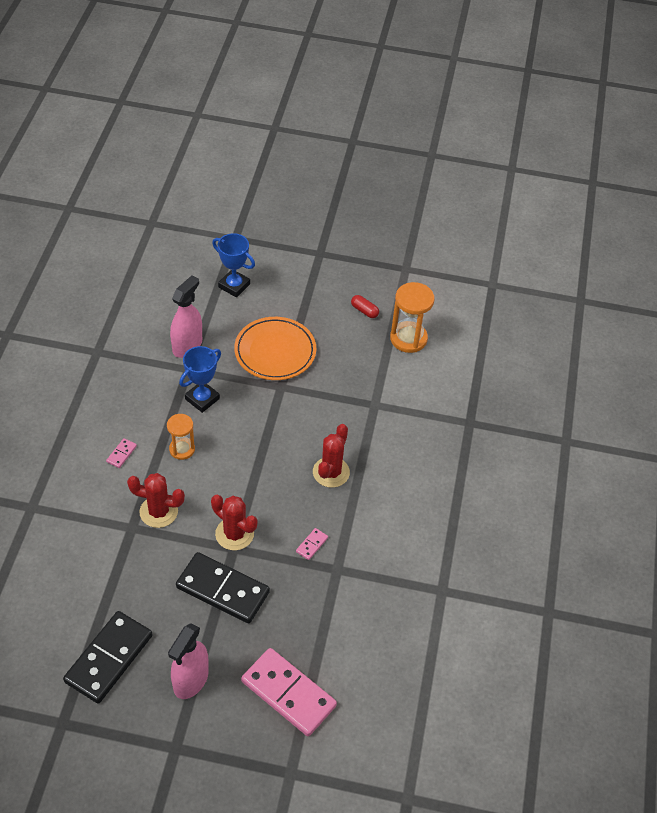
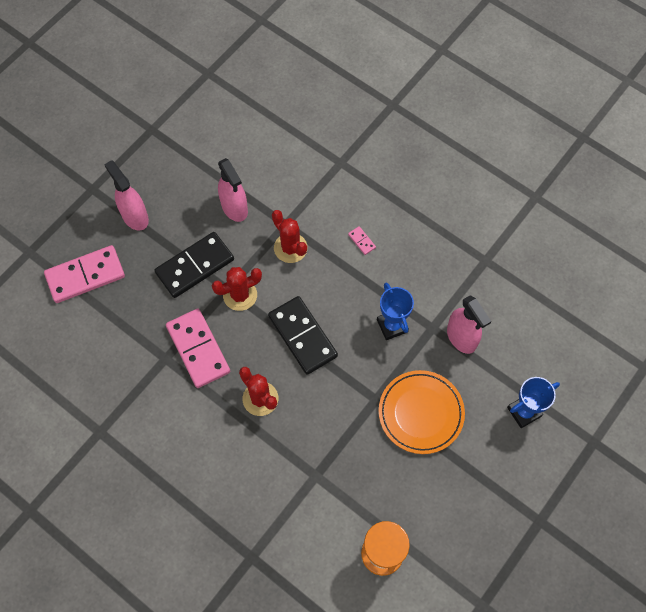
camera: 120 degrees right, 15 degrees up
(109, 659) = (182, 172): black domino -> black domino (302, 336)
(133, 584) = (234, 208): none -> pink spray bottle
(158, 512) = (290, 248): red cactus -> red cactus turned 75 degrees counterclockwise
(182, 449) = (344, 288): orange hourglass -> none
(312, 545) = (198, 349): pink domino -> pink domino, size x2.50
(364, 311) = (438, 527): red capsule -> none

